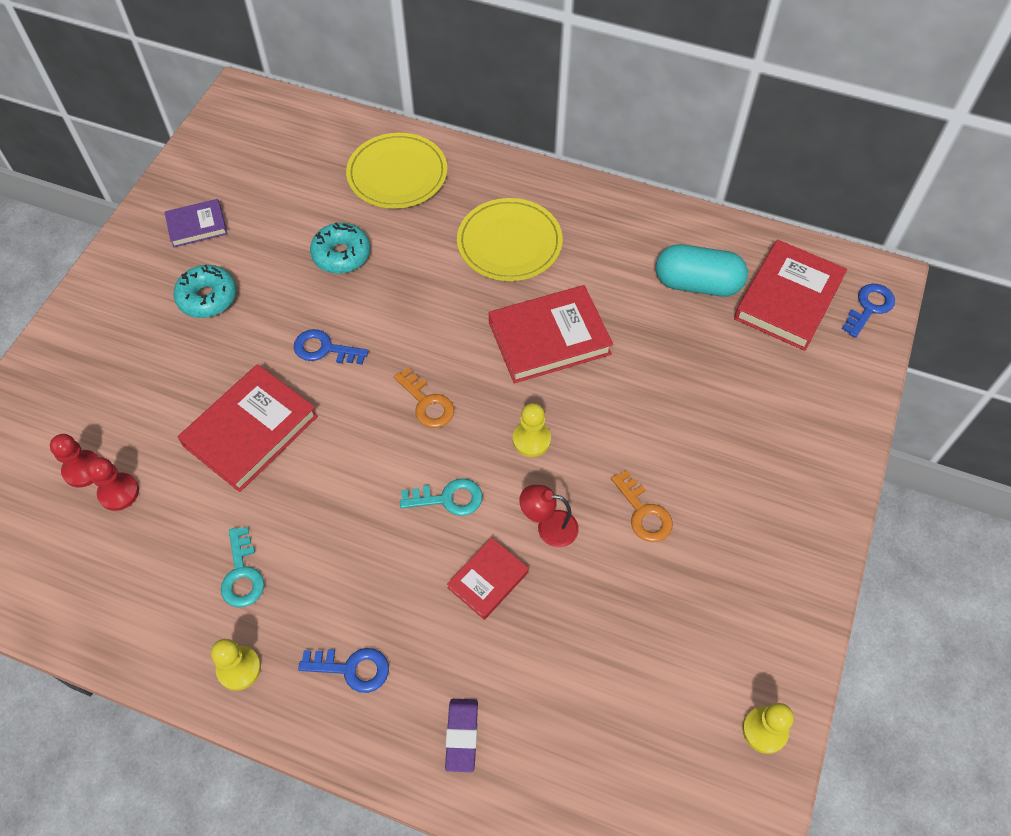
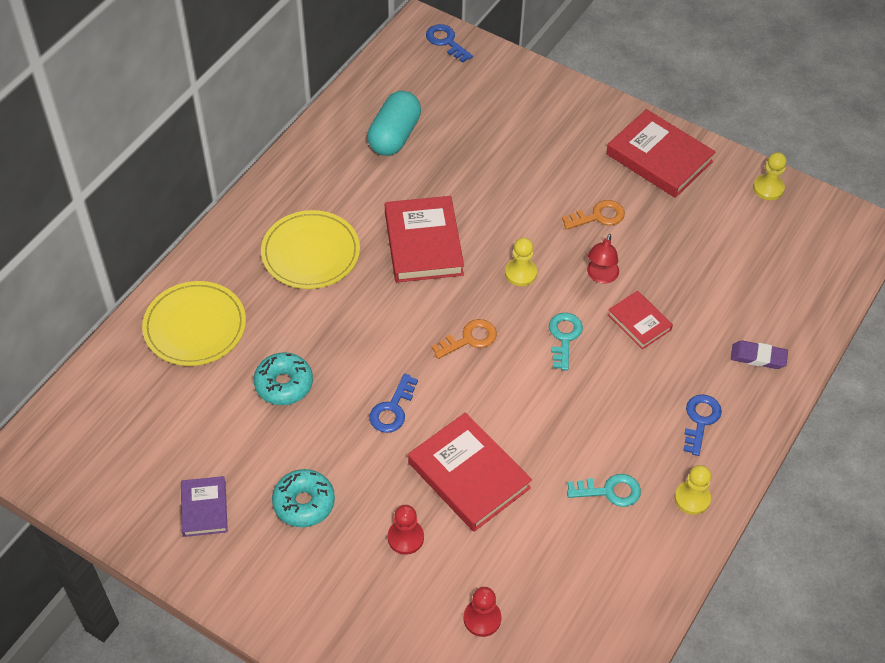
camera: 80 degrees left, 5 degrees down
(119, 492) = (513, 587): red pawn -> red pawn (405, 538)
(788, 299) = (425, 85): red book -> red book (659, 158)

